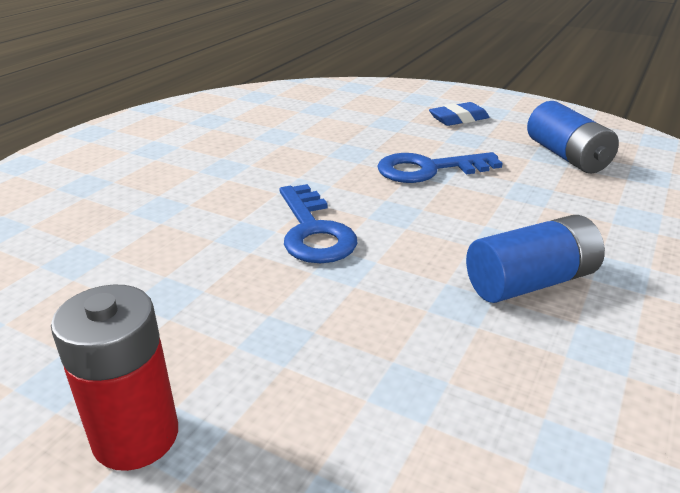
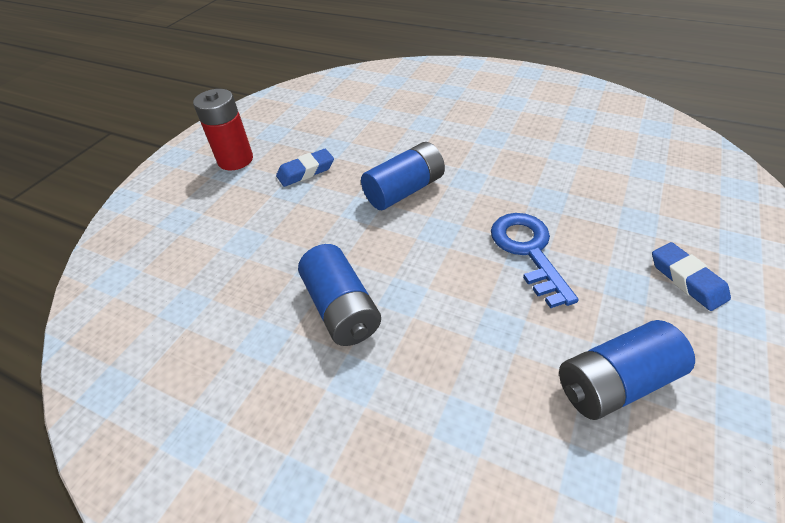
camera: 90 degrees right, 15 degrees up
(230, 324) = (306, 171): none -> blue eraser
(313, 231) = (404, 190): blue key -> blue battery

